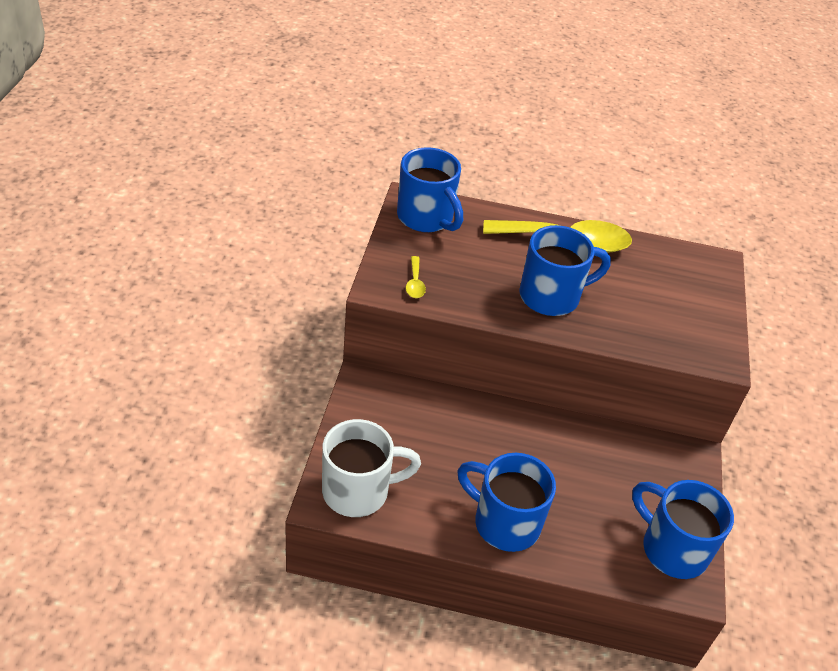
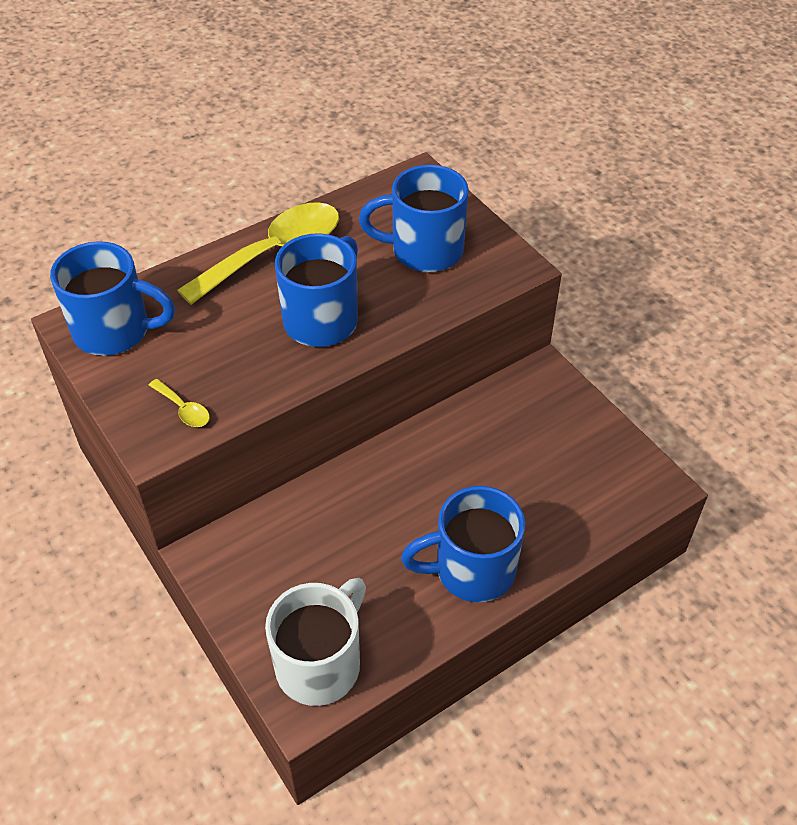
camera: 40 degrees left, 5 degrees up
(672, 548) = (612, 468): blue mug -> blue mug (424, 250)

